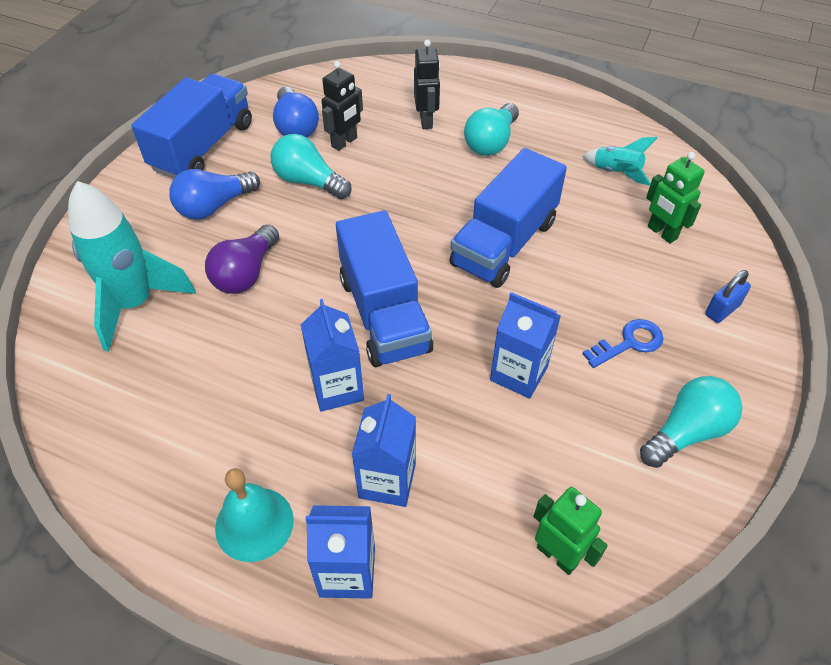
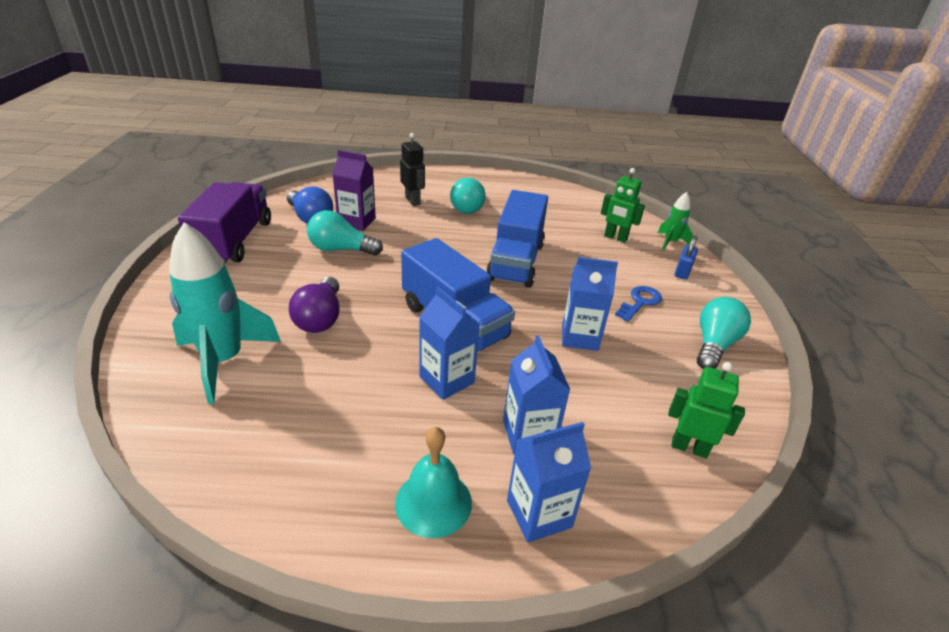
camera: 25 degrees left, 15 degrees down
(203, 146) = (234, 241): blue truck -> purple truck
(214, 206) = (266, 278): blue light bulb -> none
(344, 142) = (356, 222): black robot -> purple carton
(616, 173) = (563, 211): turquoise rocket -> none
(738, 257) = (670, 242): none -> green rocket

